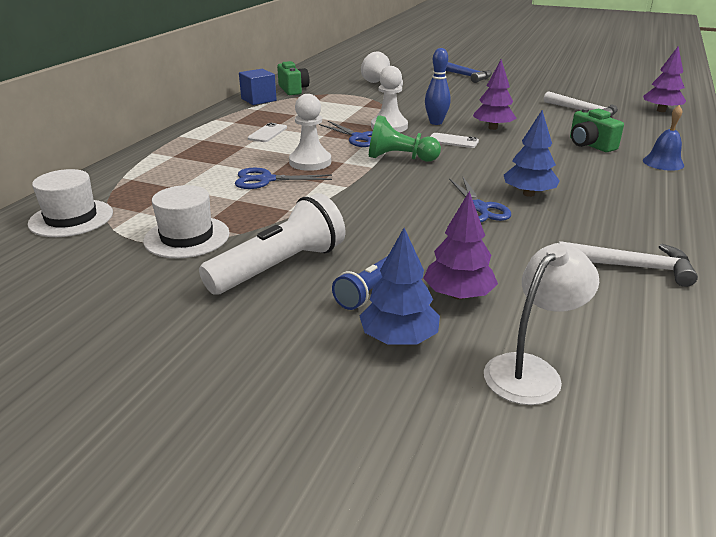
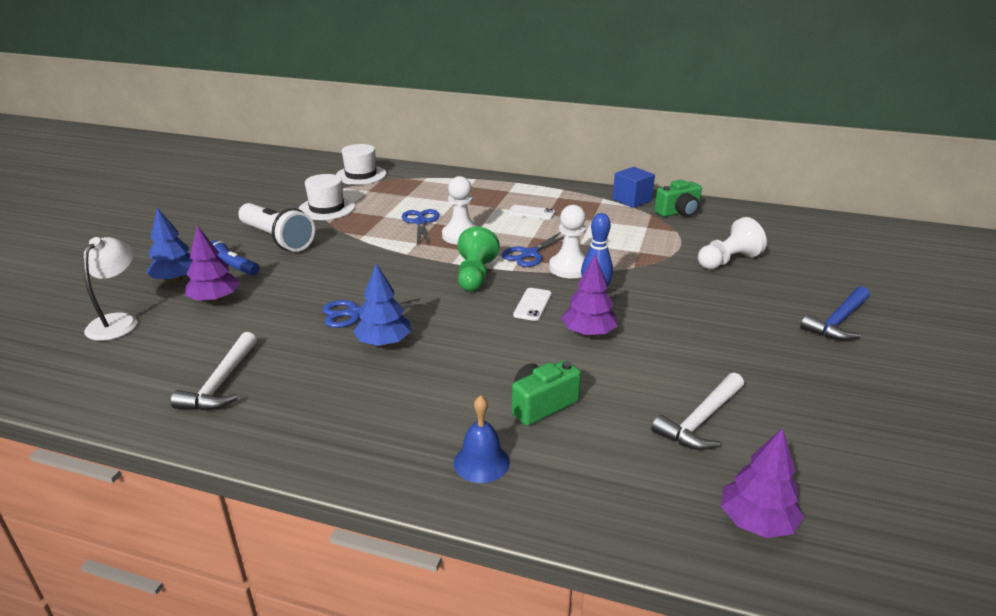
camera: 85 degrees right, 0 degrees up
(531, 370) = (118, 321): white lamp -> white lamp turned 120 degrees counterclockwise

